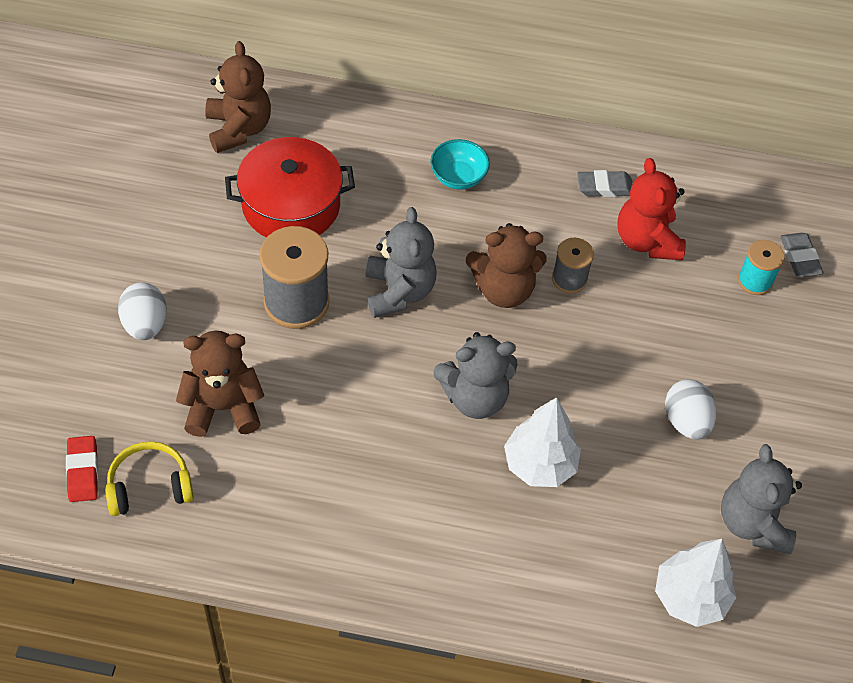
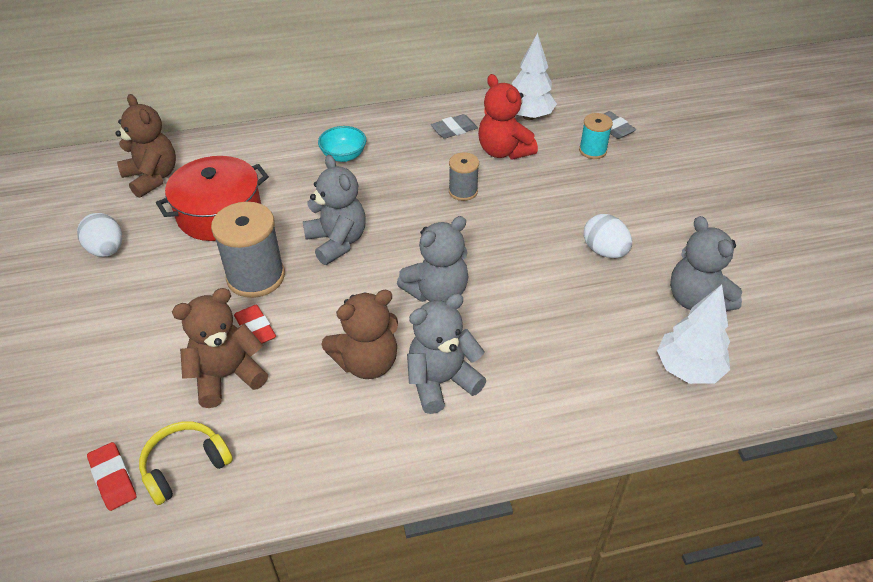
camera: 20 degrees left, 10 degrees down
(145, 324) = (127, 338): white egg -> white egg (106, 250)
(271, 365) = (255, 329): none -> red eraser
(427, 502) = (441, 381): none -> grey teddy bear
(503, 289) = (418, 214): brown teddy bear -> brown teddy bear (367, 362)
(539, 465) = (515, 320): white tree -> white tree (528, 116)

